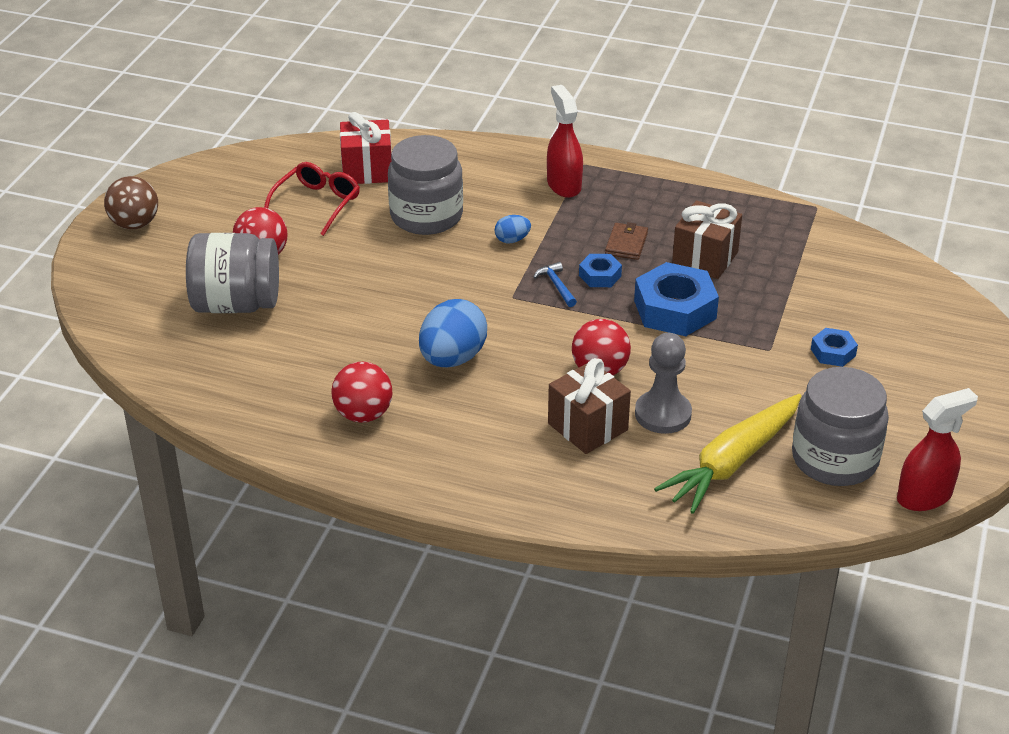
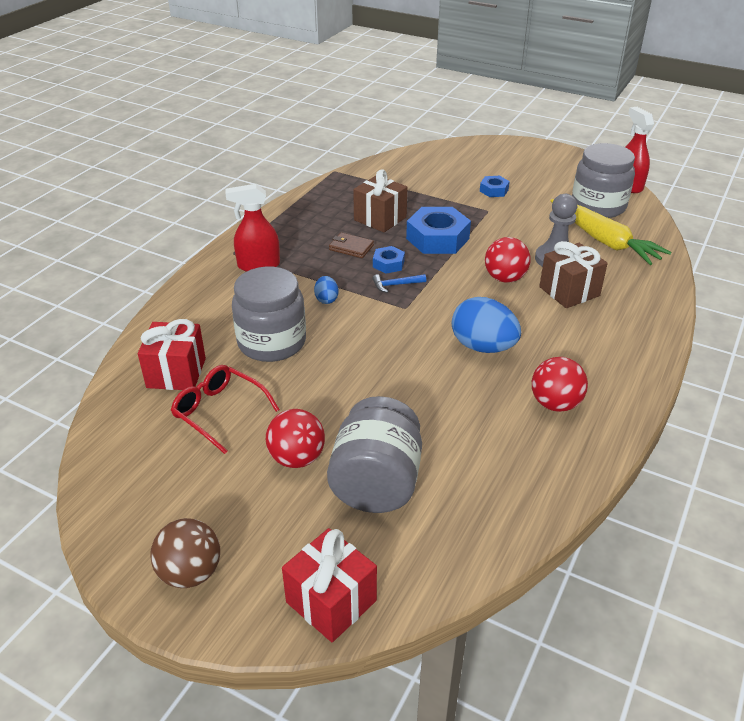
camera: 80 degrees left, 0 degrees up
(108, 295) = (331, 601): none -> red gift

